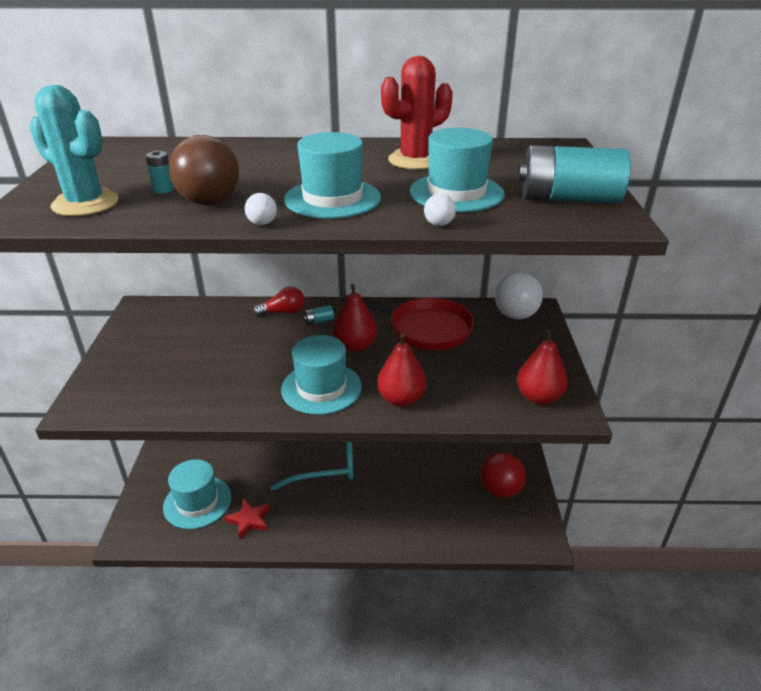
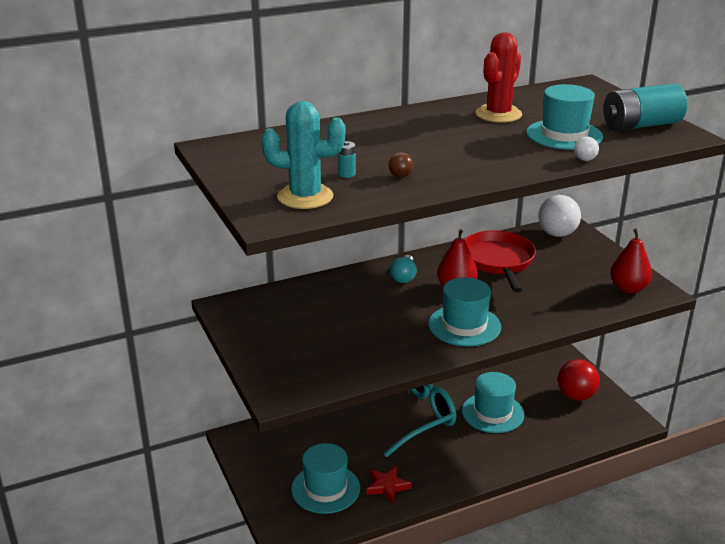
camera: 25 degrees left, 5 degrees down
(209, 202) = (400, 176): brown ball -> brown ball, size x0.45
(262, 223) = (467, 183): white ball -> none
(283, 312) = (364, 277): red light bulb -> none
(319, 321) = (404, 277): turquoise battery -> turquoise light bulb
(332, 199) = (486, 156): turquoise hat -> turquoise hat (492, 413)
(401, 399) = (533, 316): red pear -> none
(425, 329) = (498, 261): red pan -> red pan turned 90 degrees counterclockwise

